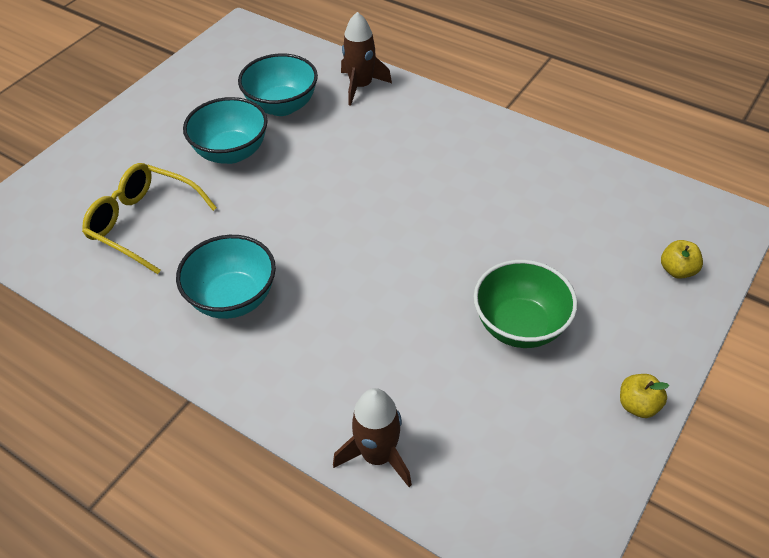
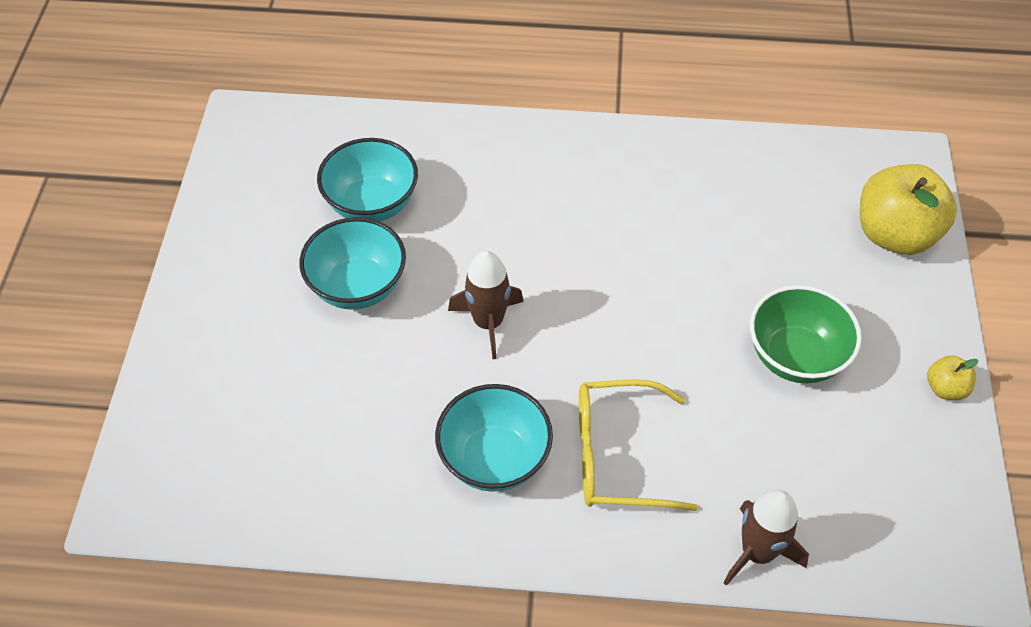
camera: 30 degrees left, 5 degrees up
(143, 223) = (323, 416): yellow glasses -> yellow glasses (616, 455)
(361, 86) = (444, 144): brown rocket -> brown rocket (488, 323)
(677, 270) = (894, 234): yellow apple -> yellow apple, size x2.18

